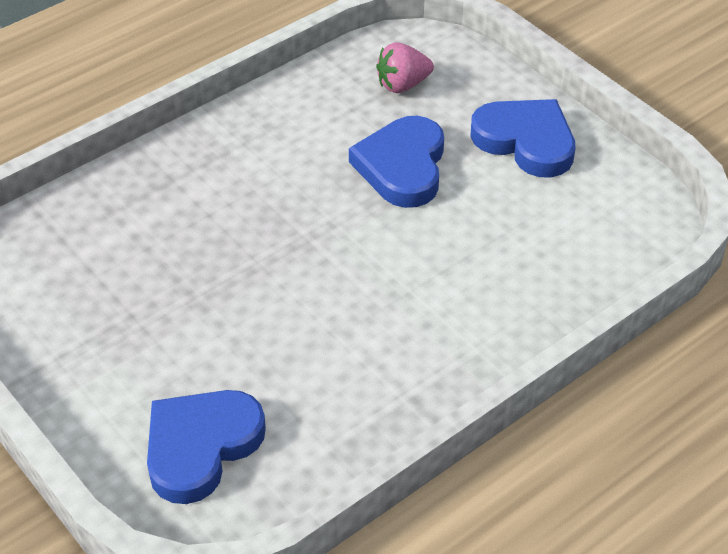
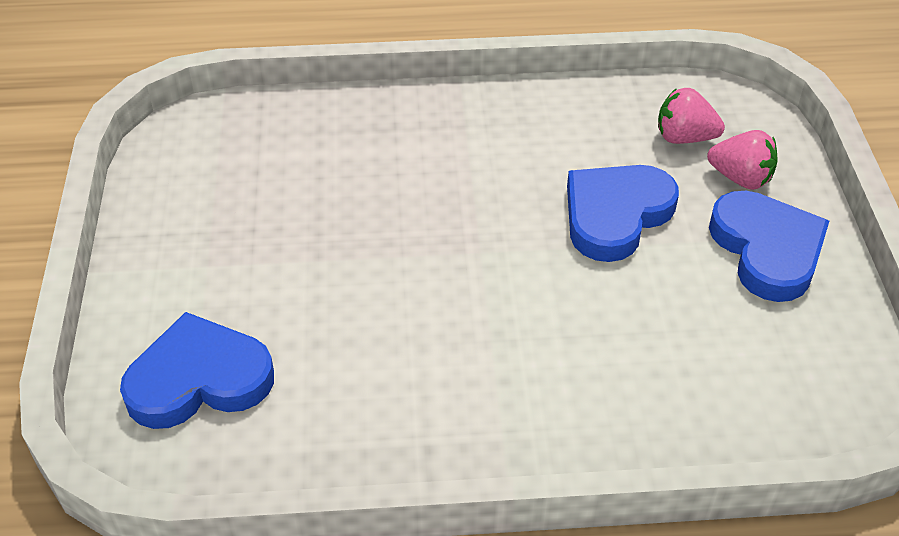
camera: 35 degrees right, 0 degrees up
(467, 97) = (740, 178): none -> pink strawberry

